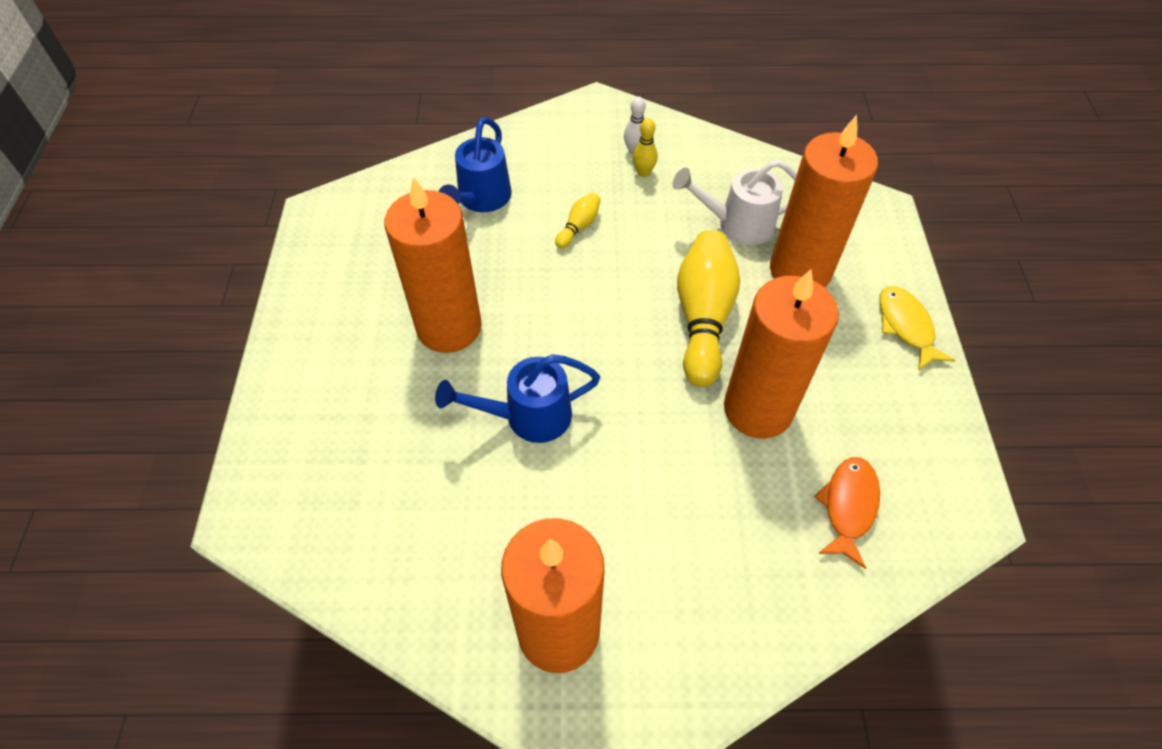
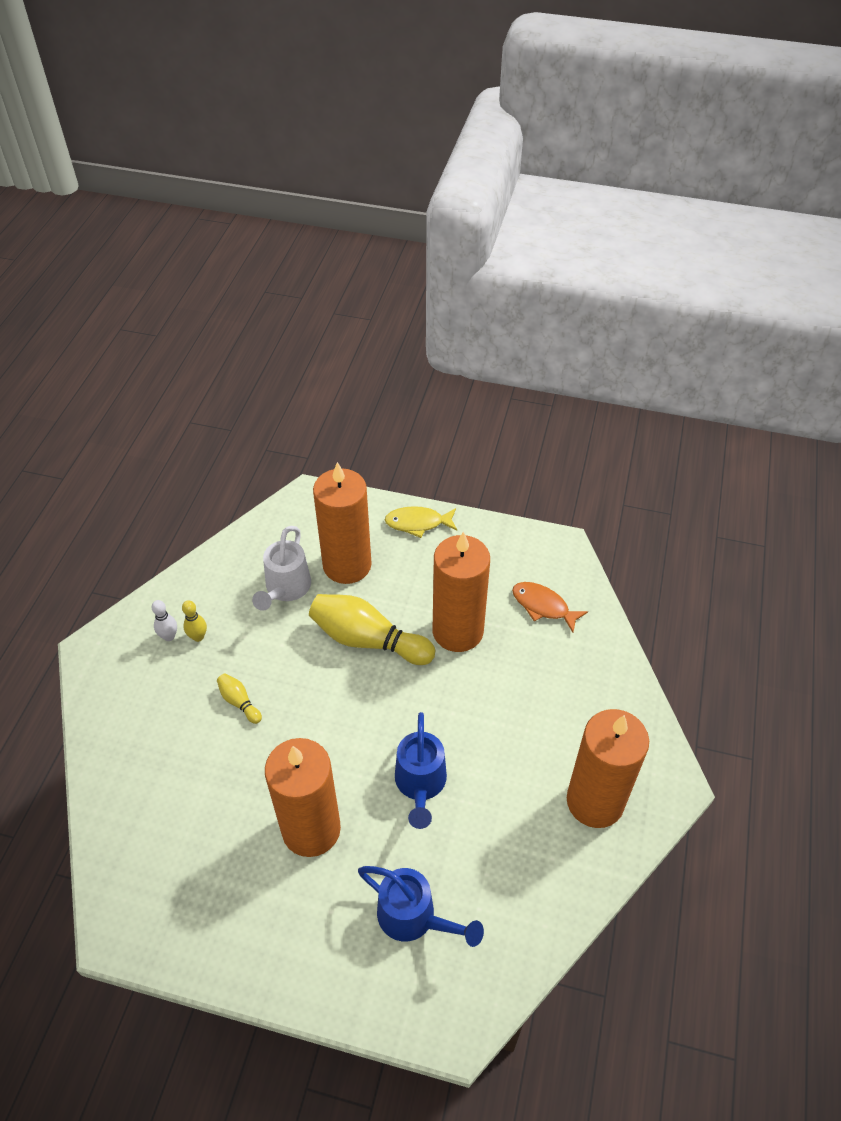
camera: 75 degrees left, 5 degrees down
(481, 199) = (170, 774): blue watering can -> blue watering can (413, 917)

